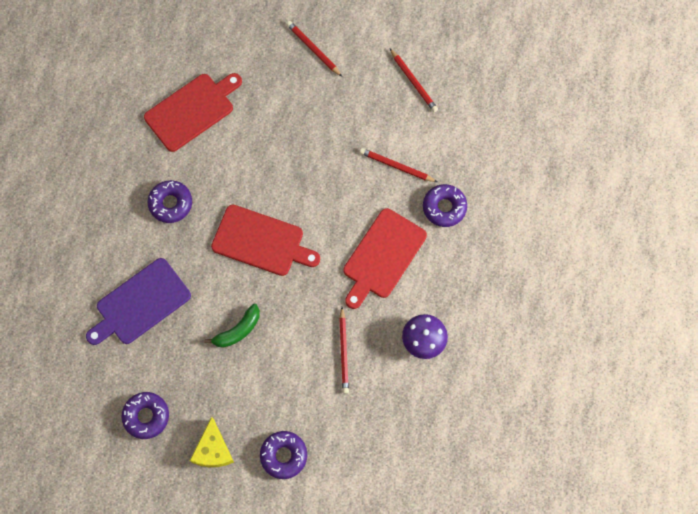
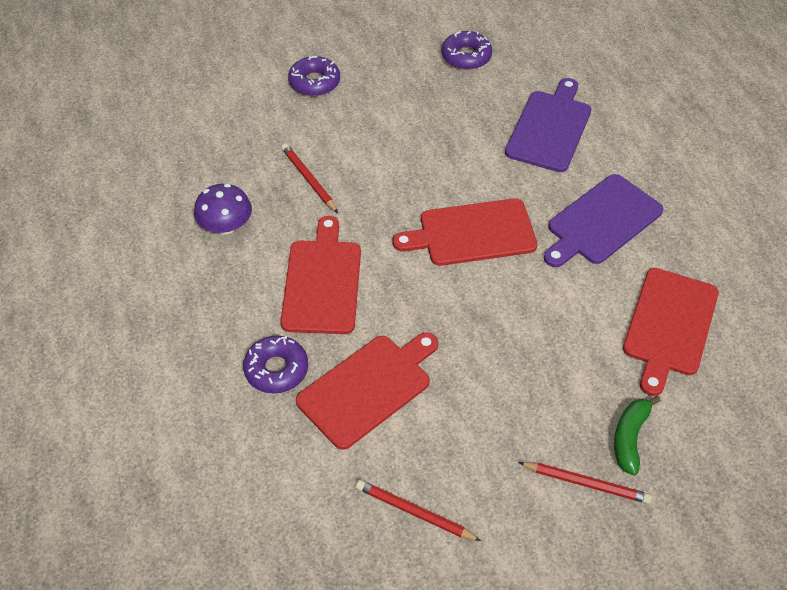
camera: 150 degrees right, 20 degrees down
(171, 203) = (601, 222): purple donut -> purple cutting board
(213, 450) = (384, 60): yellow cheese -> none
(238, 330) = (433, 149): green banana -> green banana (630, 438)
(396, 166) = (368, 388): red pencil -> red cutting board

